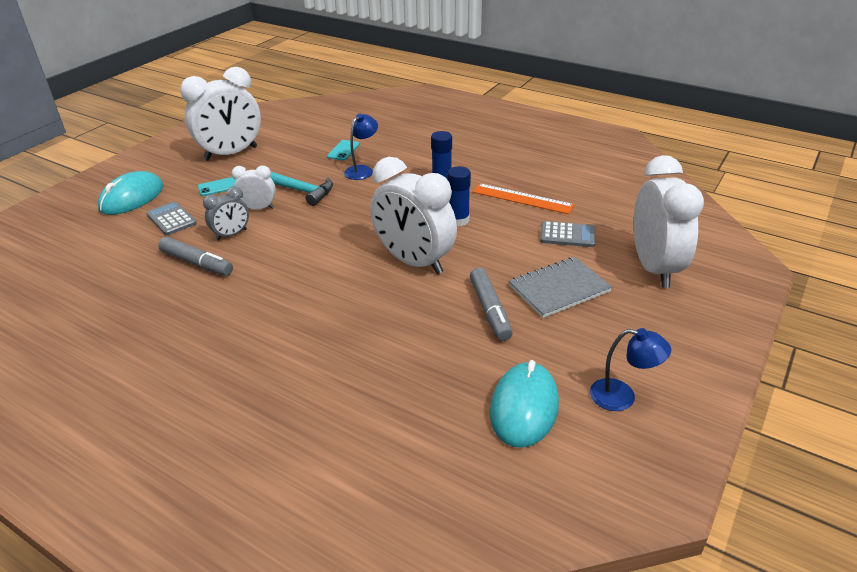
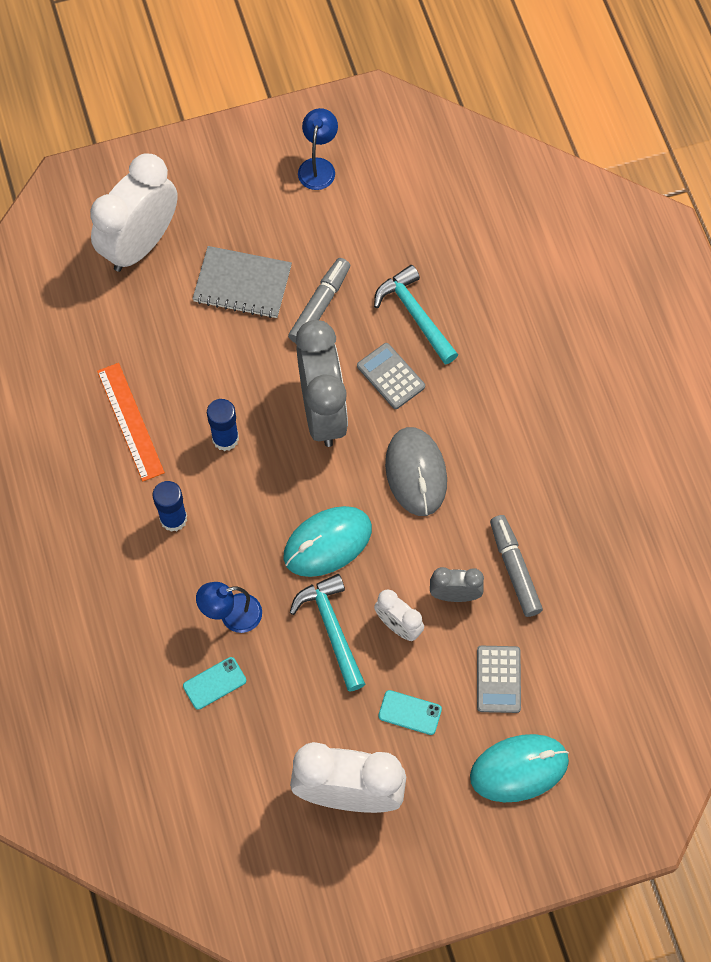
camera: 140 degrees left, 30 degrees up
(314, 269) = (416, 473): none -> grey mouse
(411, 348) = (415, 314): none -> turquoise hammer
(414, 262) = (323, 411): white clock -> grey clock
(524, 407) = (389, 208): turquoise mouse -> turquoise mouse (327, 543)
(567, 235) = (156, 337): grey calculator -> grey calculator (390, 376)
(622, 397) = (318, 166): blue lamp -> blue lamp turned 45 degrees clockwise

